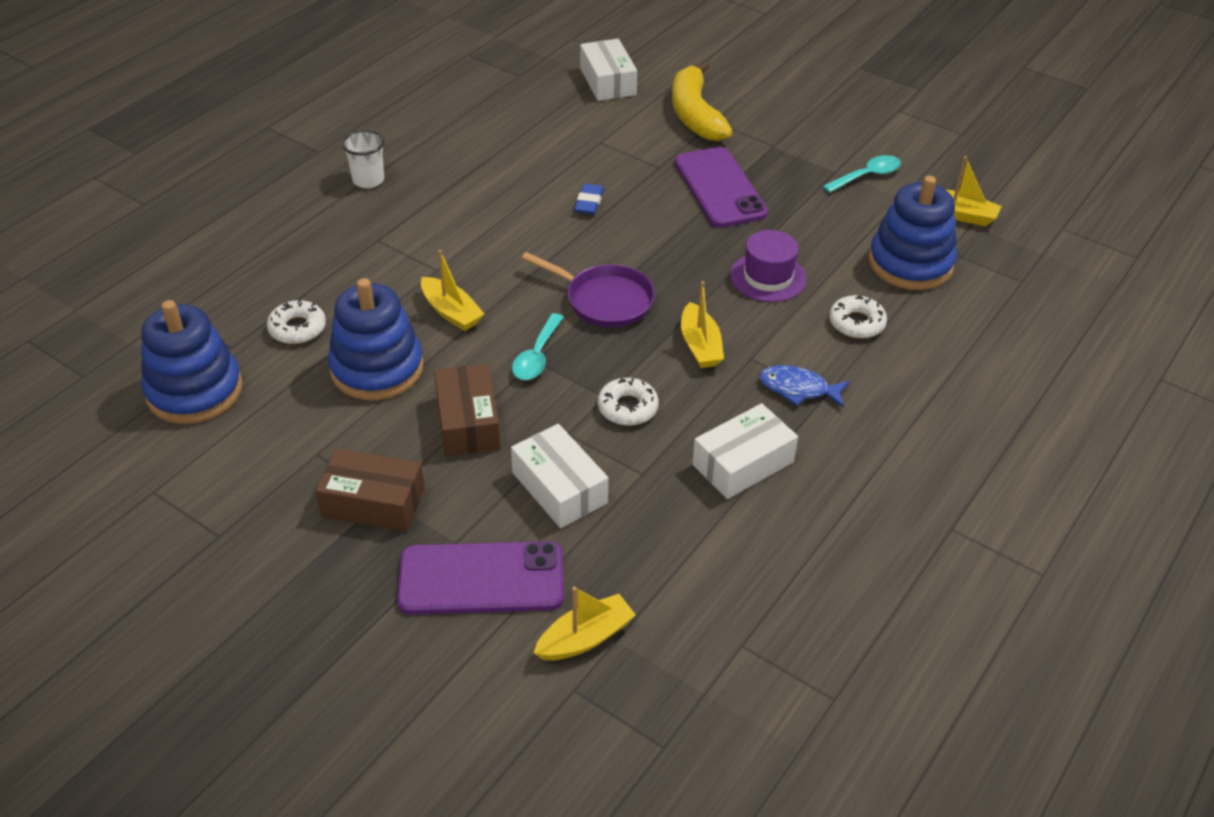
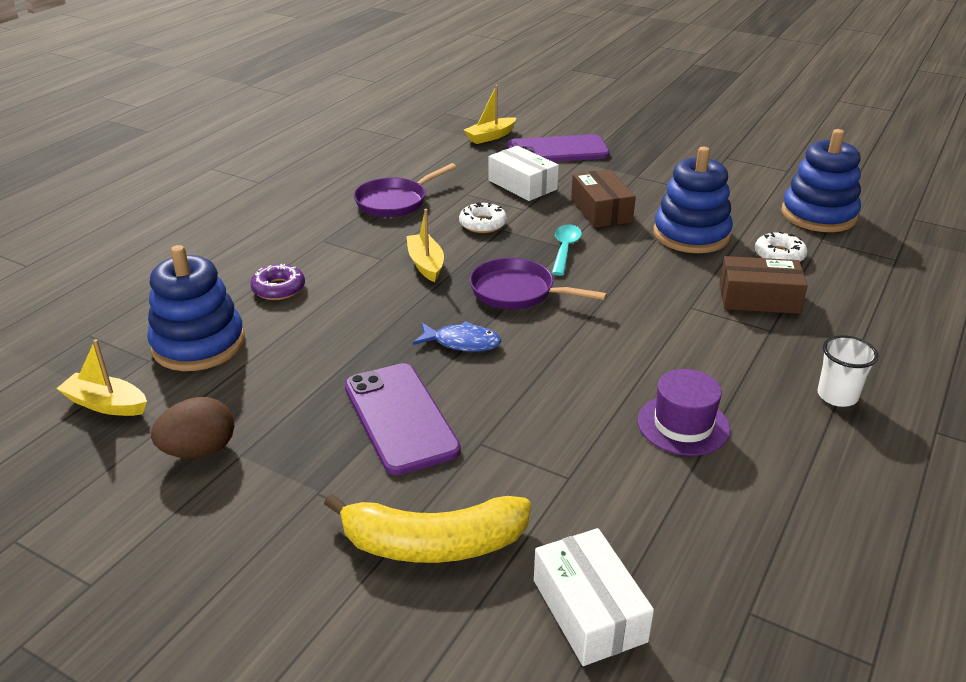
camera: 175 degrees right, 10 degrees down
(373, 502) = (642, 173): brown box -> brown box (759, 298)
(451, 312) = (655, 274): yellow boat -> none
(589, 202) = (559, 387): blue eraser -> none
(695, 114) = (433, 544): yellow banana -> yellow banana turned 105 degrees clockwise
(743, 463) = (395, 201): white box -> purple pan
(768, 277) = (356, 321): purple hat -> purple hat (683, 425)
(798, 389) = (345, 242): blue fish -> blue fish (462, 343)
(856, 323) = (278, 288): white donut -> purple donut
(867, 176) = (199, 451): turquoise spoon -> brown egg

